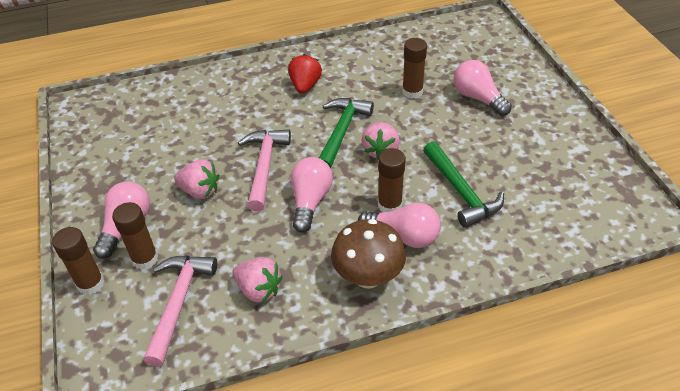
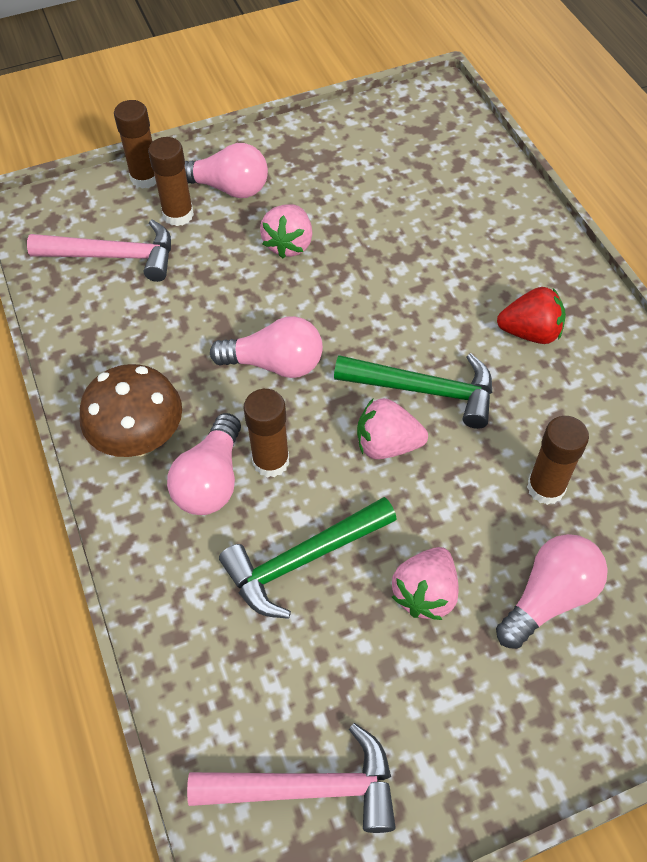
camera: 85 degrees right, 10 degrees up
(259, 290) = (127, 327): pink strawberry -> pink strawberry (425, 593)
(264, 167) = (339, 304): pink hammer -> pink hammer (307, 788)

